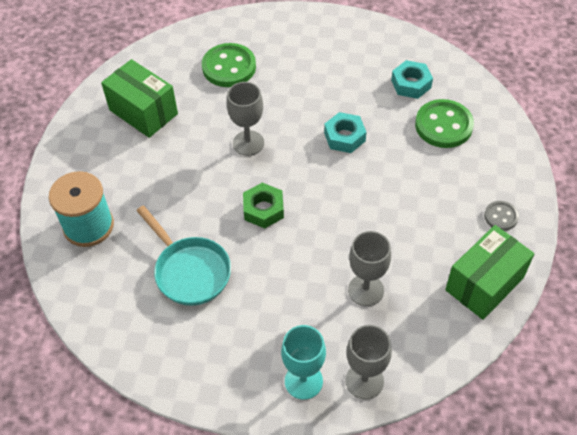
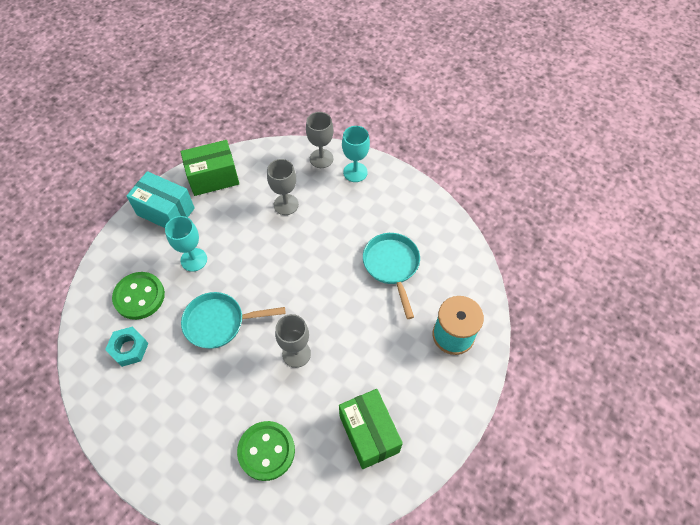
camera: 155 degrees left, 5 degrees up
(263, 209) = (317, 289): green nut -> none
(344, 137) = (219, 322): turquoise nut -> turquoise pan
(421, 181) = (194, 260): none -> turquoise goblet
(501, 216) = (165, 211): grey button -> turquoise box

